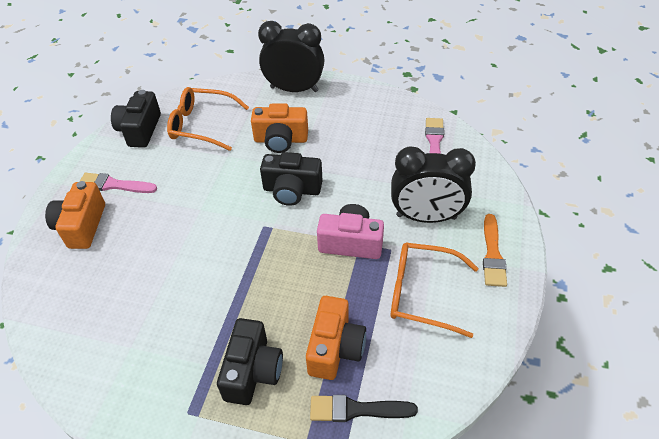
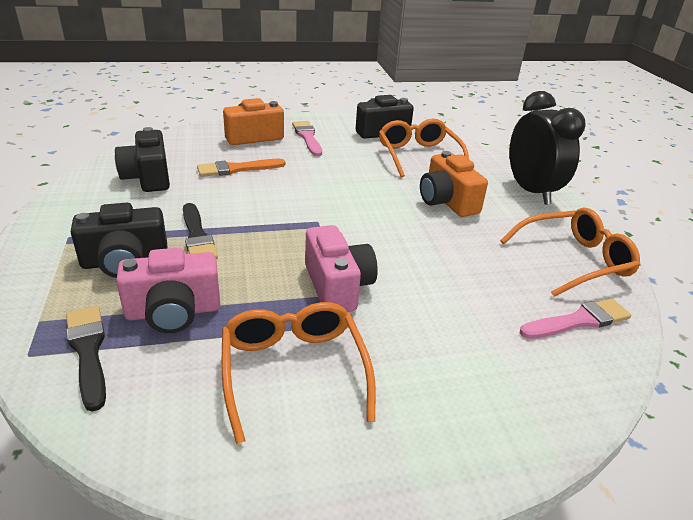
camera: 60 degrees right, 15 degrees down
(241, 312) = (197, 236): none -> black brush
(292, 190) = (382, 226): black camera -> black camera (148, 177)
(335, 348) = (173, 312): orange camera -> pink camera
(381, 113) = (574, 260): none -> orange glasses
(426, 217) = (431, 344): black clock -> none
(492, 254) = (417, 439): orange brush -> orange brush (237, 169)

